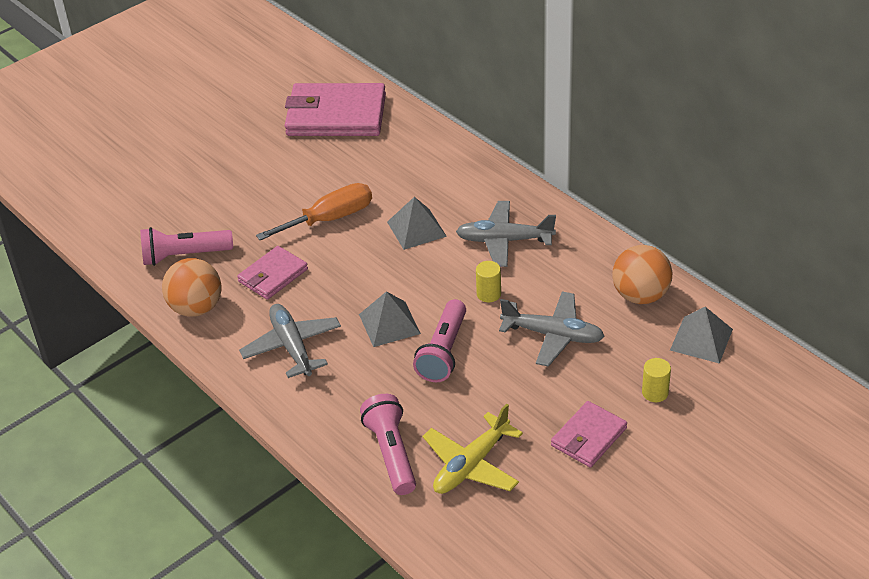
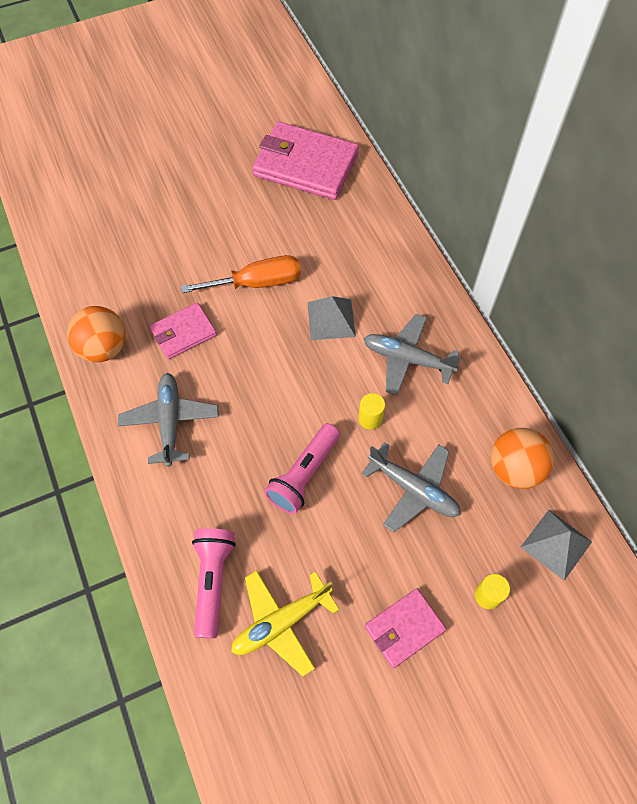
camera: 15 degrees right, 20 degrees up
(184, 255) = (116, 285): pink flashlight -> none
(389, 323) = (266, 424): grey pyramid -> none

